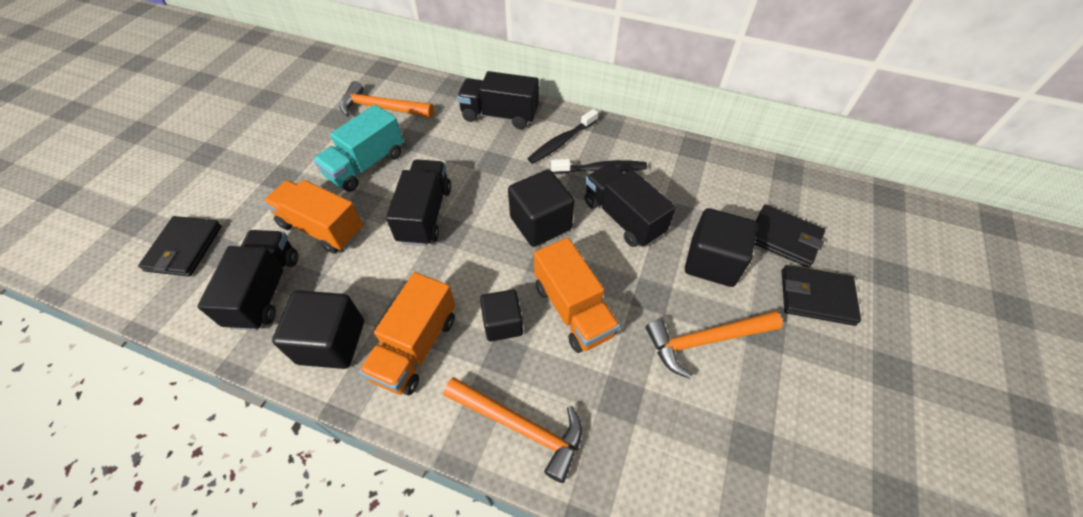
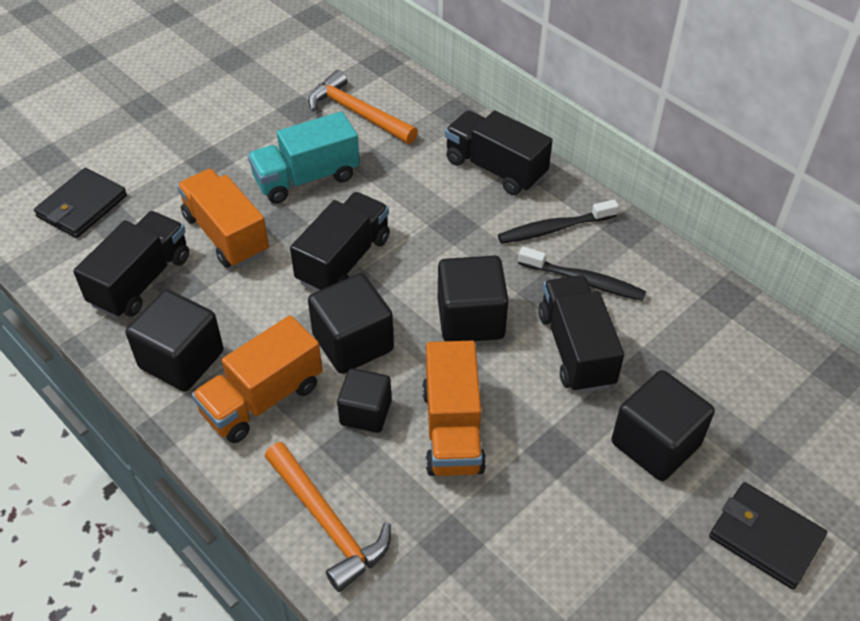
camera: 25 degrees right, 5 degrees down
(464, 274) = (353, 343): none -> black cube
(705, 340) = (587, 526): orange hammer -> none
(784, 238) = (772, 453): black wallet -> none

